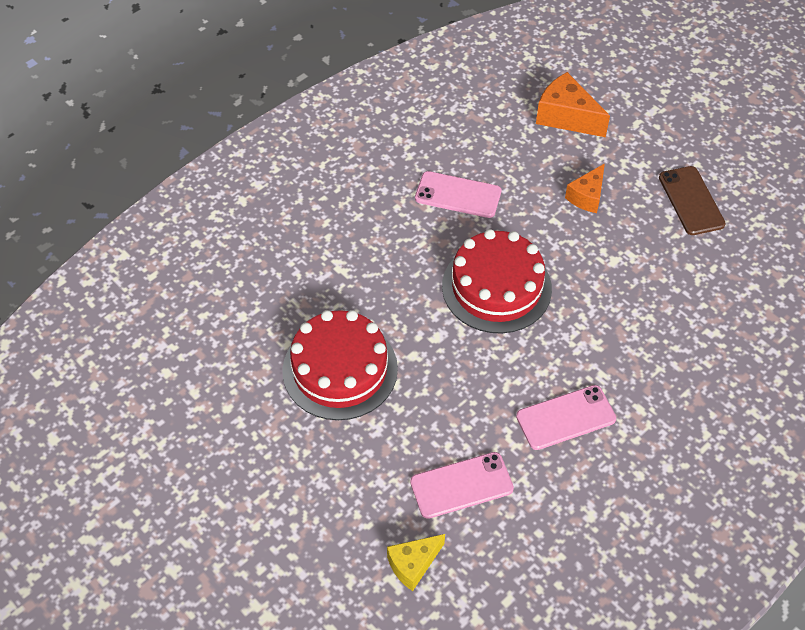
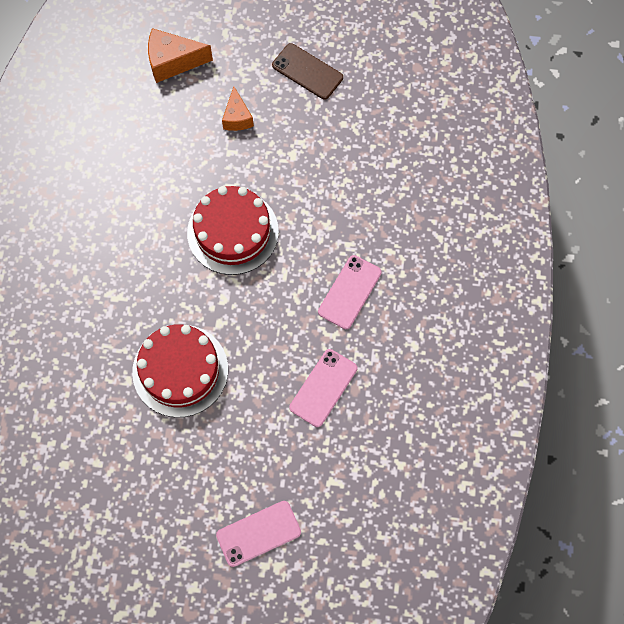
camera: 40 degrees left, 15 degrees up
(413, 564) = (336, 462): yellow cheese -> none
(458, 195) = (149, 180): pink phone -> pink phone (258, 533)

